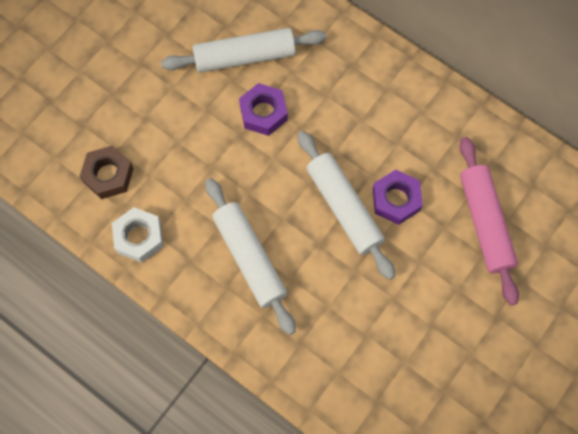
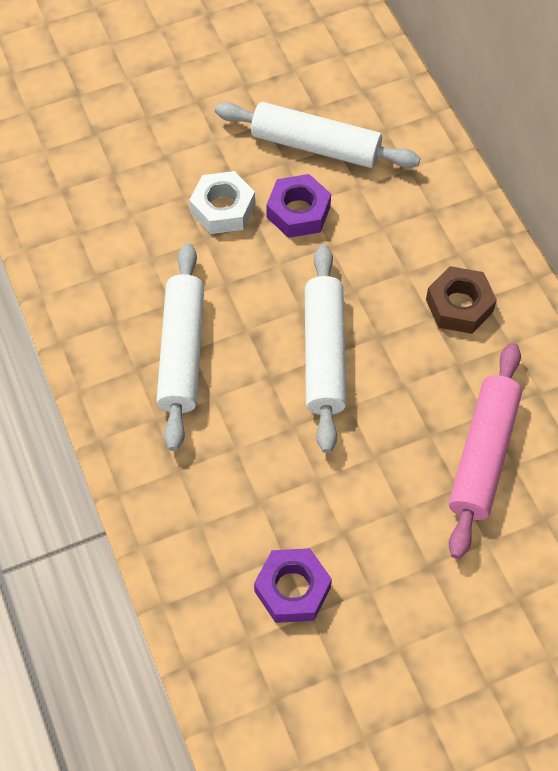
camera: 30 degrees right, 10 degrees down
(108, 175) = (87, 193): brown nut -> brown nut (459, 305)
(139, 237) = (77, 270): white nut -> white nut (222, 208)
(396, 200) = (391, 376): purple nut -> purple nut (292, 589)

